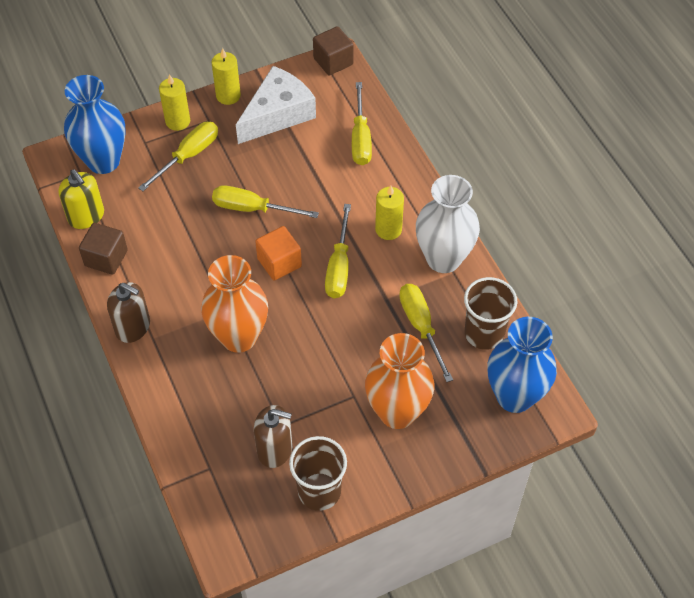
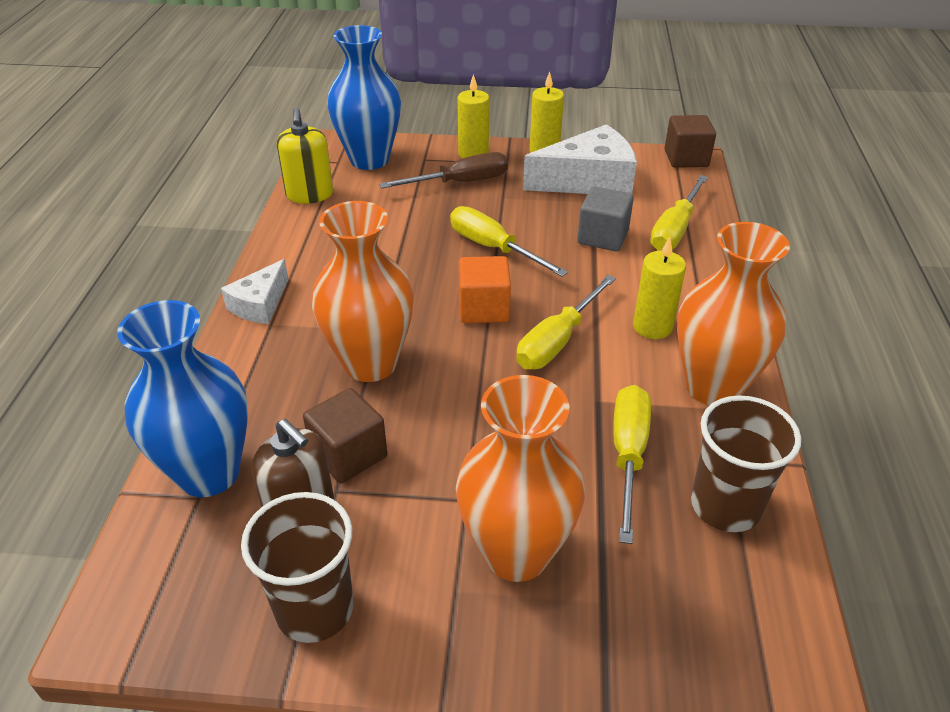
camera: 30 degrees right, 15 degrees down
(106, 258) = (294, 234): brown cube -> brown cube (348, 454)
(133, 327) = (260, 304): brown soap dispenser -> white cheese
(188, 156) = (460, 182): yellow screwdriver -> brown screwdriver
(318, 166) = (603, 237): none -> grey cube
(443, 259) = (713, 387): white vase -> orange vase
(514, 396) = (731, 624): blue vase -> blue vase (209, 473)

